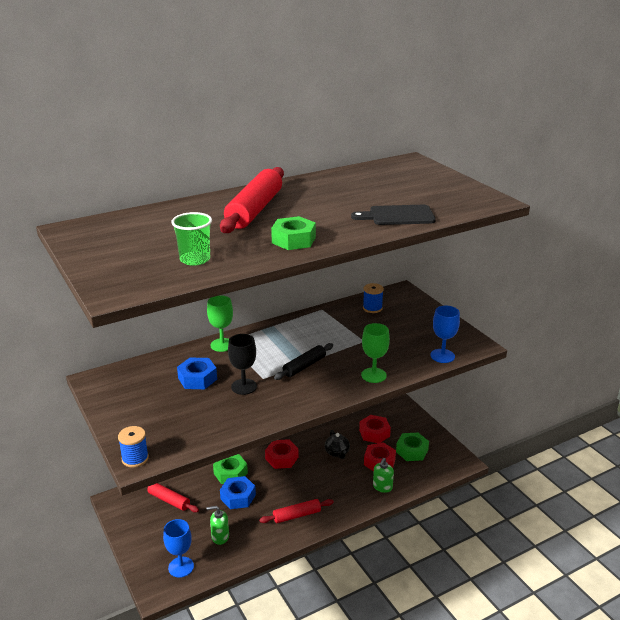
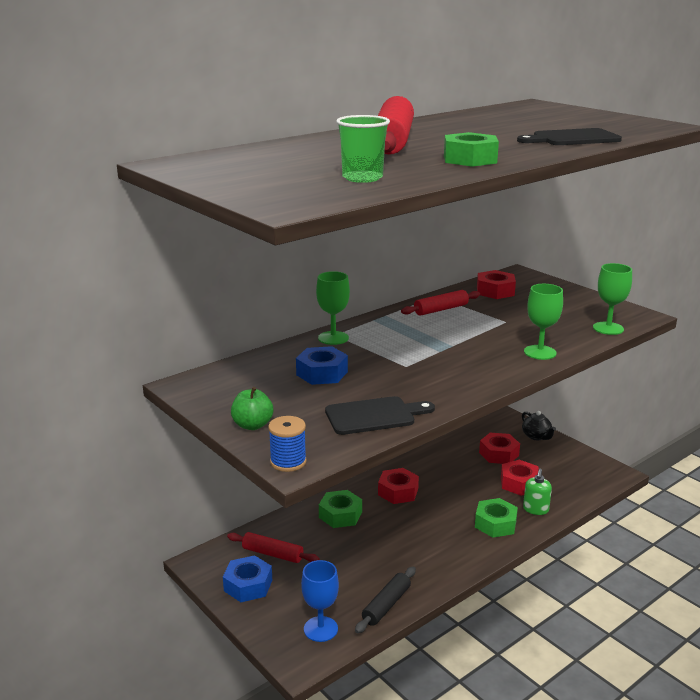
camera: 10 degrees left, 5 degrees down
(125, 422) = (252, 425): none -> green apple
(216, 423) = (374, 416): none -> black cutting board
(220, 537) = (357, 588): green soap dispenser -> none
(238, 497) = (361, 540): blue nut -> blue nut (248, 585)
(244, 386) = (386, 376): black goblet -> none
(297, 515) = (445, 552): red rolling pin -> red rolling pin (441, 309)
(304, 366) = (450, 350): black rolling pin -> black rolling pin (386, 605)
(337, 453) = (464, 479): black teapot -> black teapot (536, 436)
(372, 308) = (495, 291): blue spool -> red nut
(412, 451) = (552, 468): green nut -> green nut (495, 524)
(442, 356) = (608, 328): blue goblet -> green goblet

